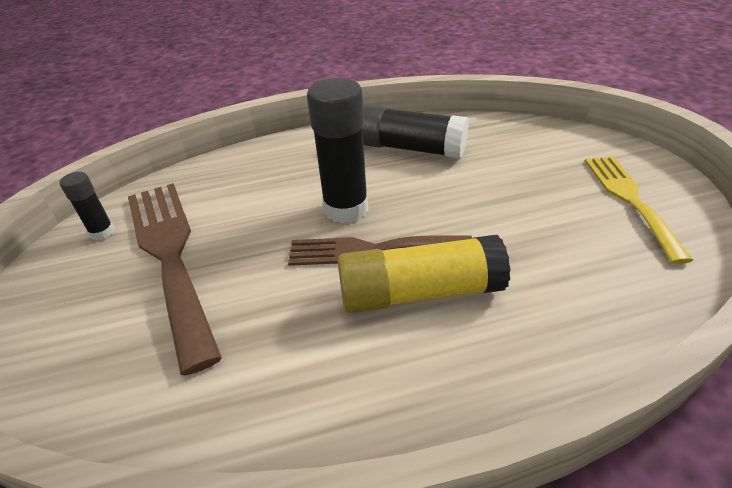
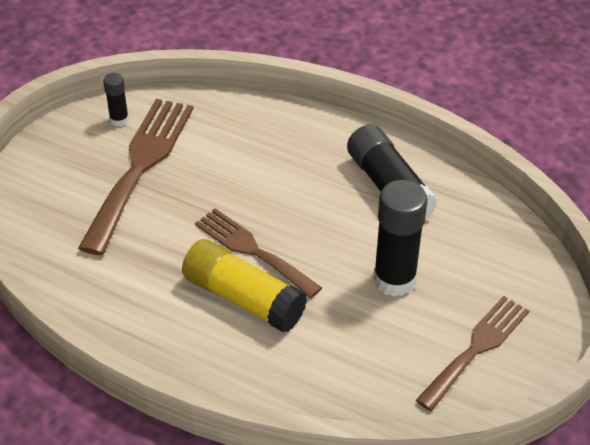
camera: 40 degrees right, 5 degrees up
(346, 209) = (276, 209): black glue stick -> black glue stick (394, 280)
(629, 199) = (476, 348): yellow fork -> brown fork

